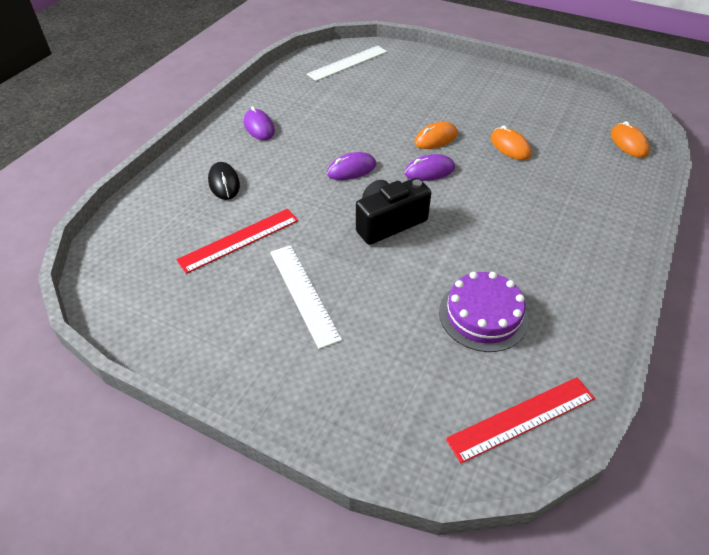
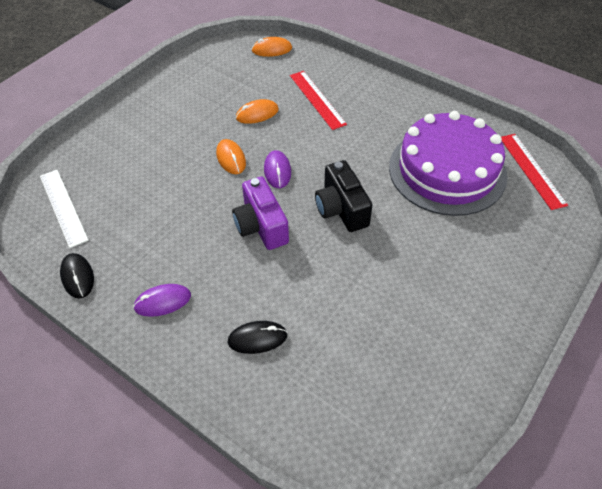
camera: 80 degrees left, 5 degrees up
(239, 240) = (349, 325): red ruler -> red ruler (317, 99)
(279, 83) = (77, 277): none -> black mouse
(304, 293) = (421, 277): white ruler -> none
(351, 169) = (261, 226): purple mouse -> purple camera
(483, 315) = (447, 170): purple cake -> purple cake, size x1.80

